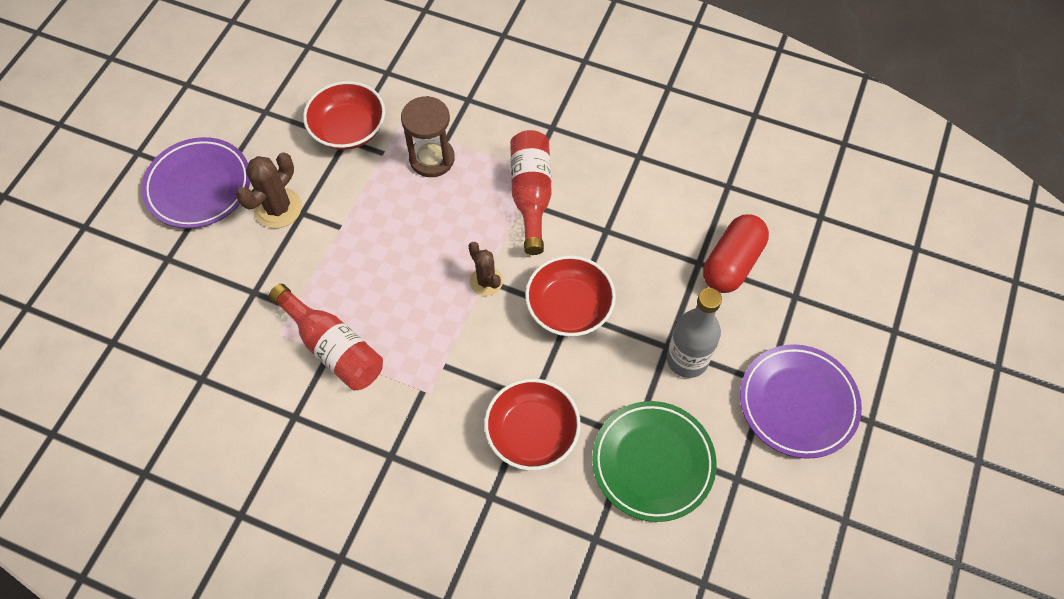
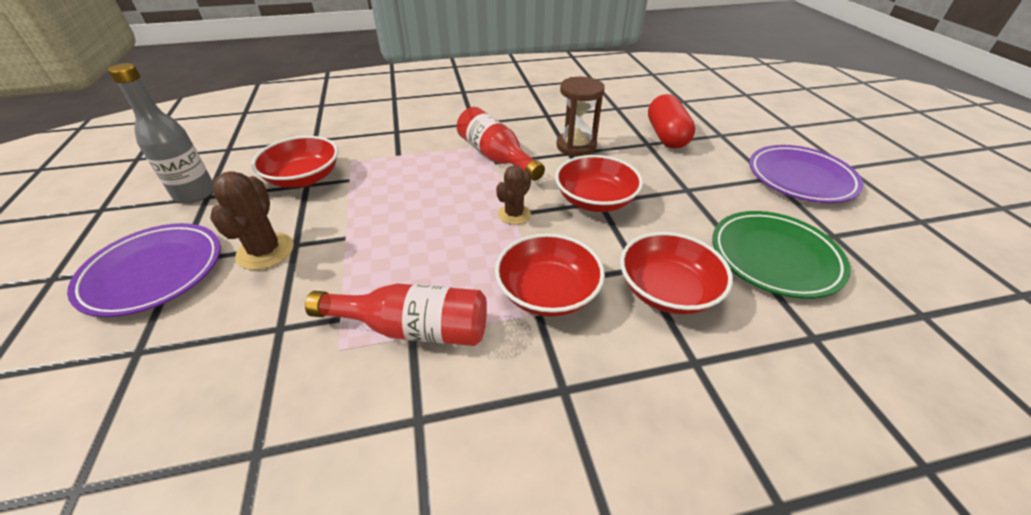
camera: 35 degrees left, 20 degrees down
(432, 159) = (396, 167): brown hourglass -> brown hourglass (576, 146)
(444, 377) = (547, 292): none -> red bowl
(486, 281) = (514, 214): brown cactus -> brown cactus turned 75 degrees counterclockwise
(687, 359) = (708, 190): grey bottle -> grey bottle (195, 193)

